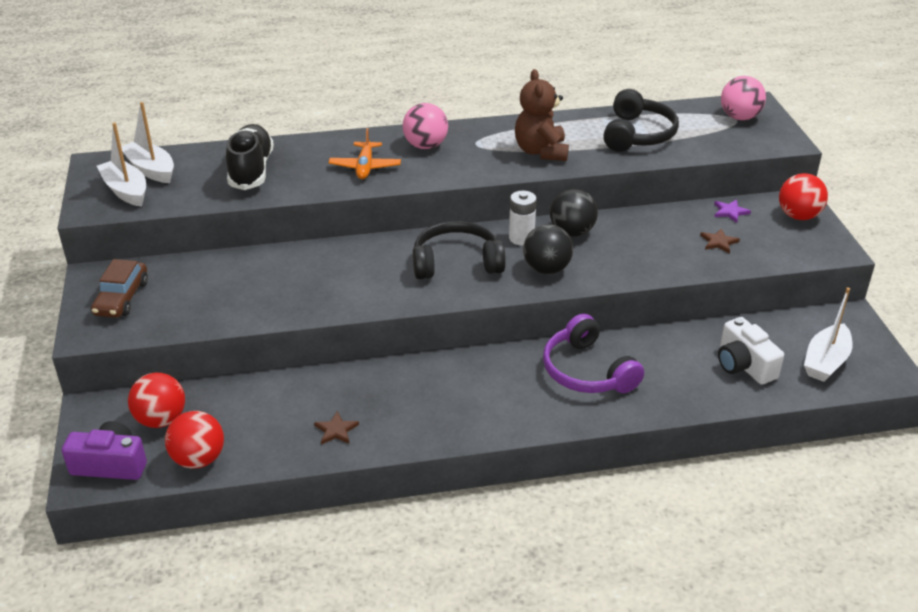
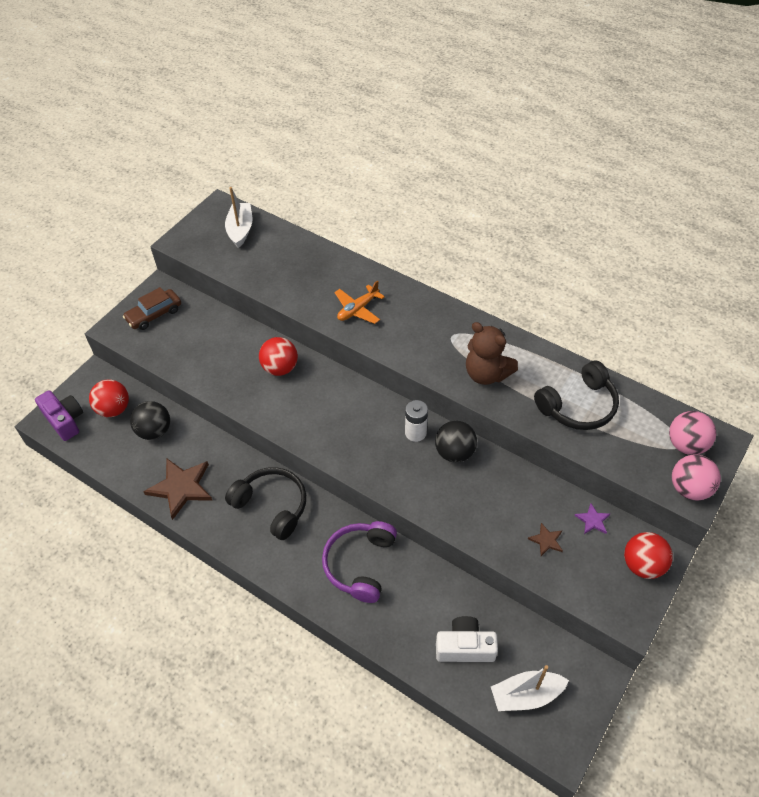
camera: 45 degrees right, 15 degrees up
(126, 191) = (210, 239): white boat -> none
(198, 459) = (102, 450): red ball -> red ball (280, 368)
(251, 170) = (291, 267): black shoe -> none
(336, 430) = (181, 488): brown star -> brown star, size x2.11
(425, 146) = (417, 315): pink ball -> pink ball (689, 489)
(456, 263) = (352, 423): black headphones -> black headphones (272, 506)
(541, 151) = (486, 374): brown teddy bear -> brown teddy bear turned 90 degrees counterclockwise
(546, 269) = (399, 471): black ball -> black ball (154, 431)
(744, 365) = (465, 647): white camera -> white camera turned 75 degrees clockwise

